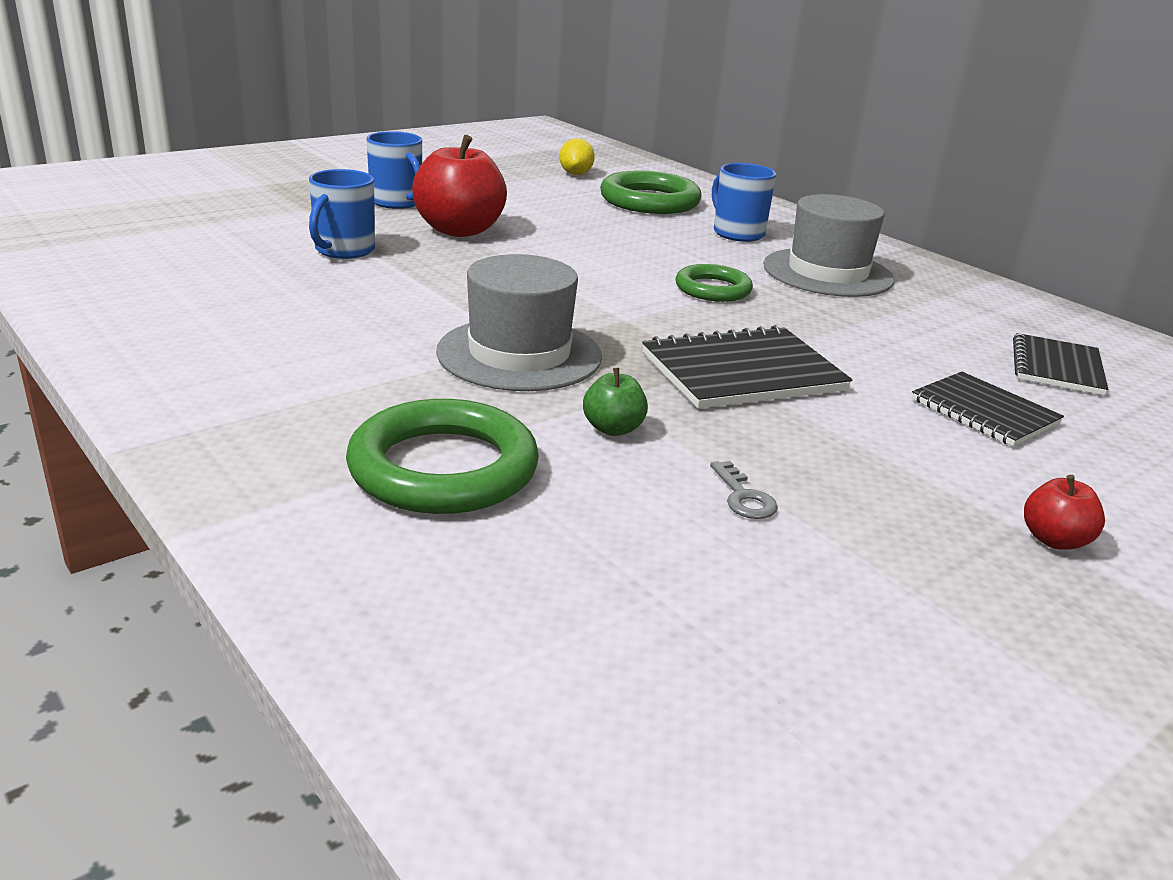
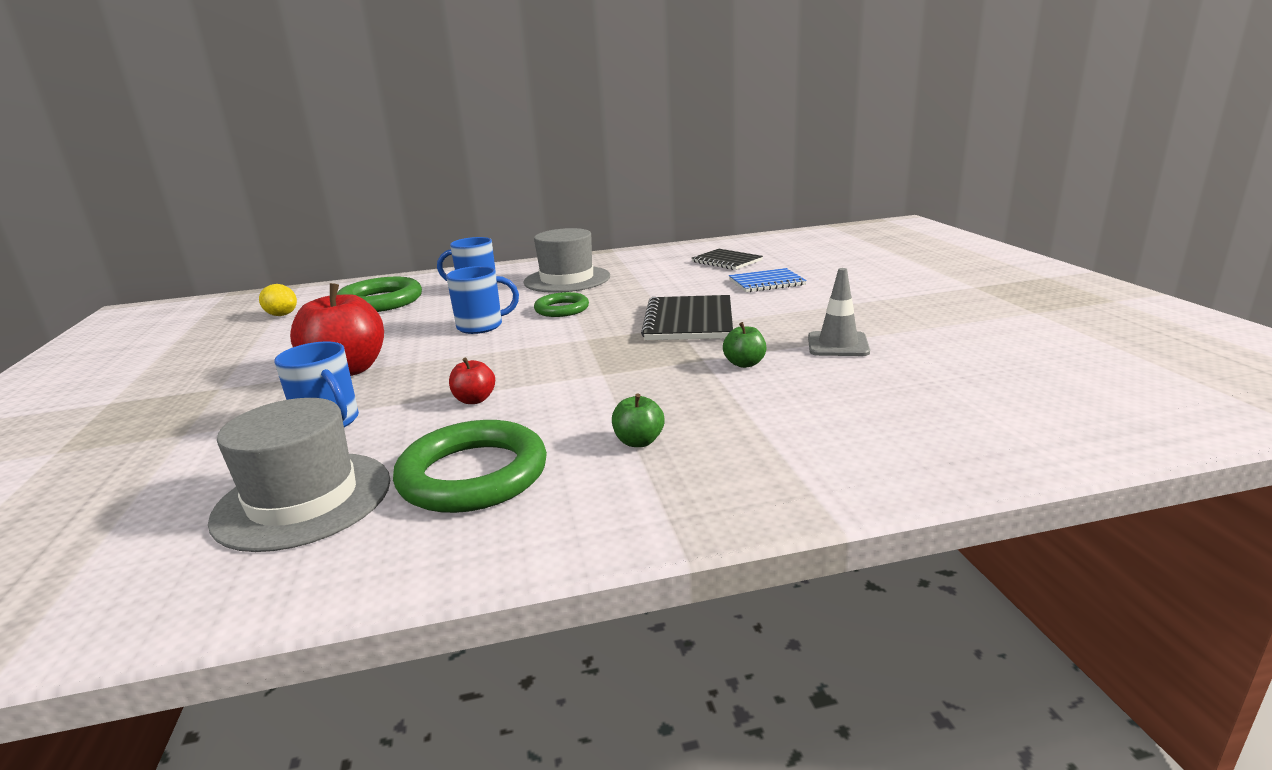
camera: 60 degrees left, 5 degrees down
(352, 392) = (639, 441): none -> green apple
(397, 202) = (236, 388): blue mug -> blue mug (481, 326)
(443, 468) = (776, 419): green ring -> green ring (473, 475)
(519, 354) = (617, 376): grey hat -> grey hat (303, 500)
(743, 497) = (838, 345): grey key -> grey traffic cone
(984, 412) = (766, 282): black notebook -> blue notebook
(1054, 540) = (892, 295): red apple -> red apple (474, 400)

